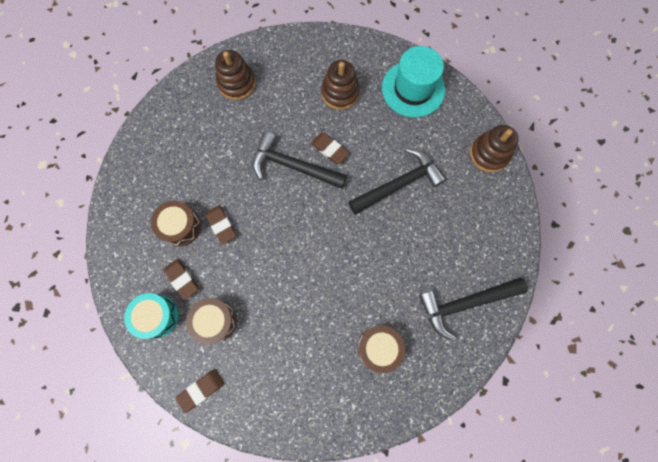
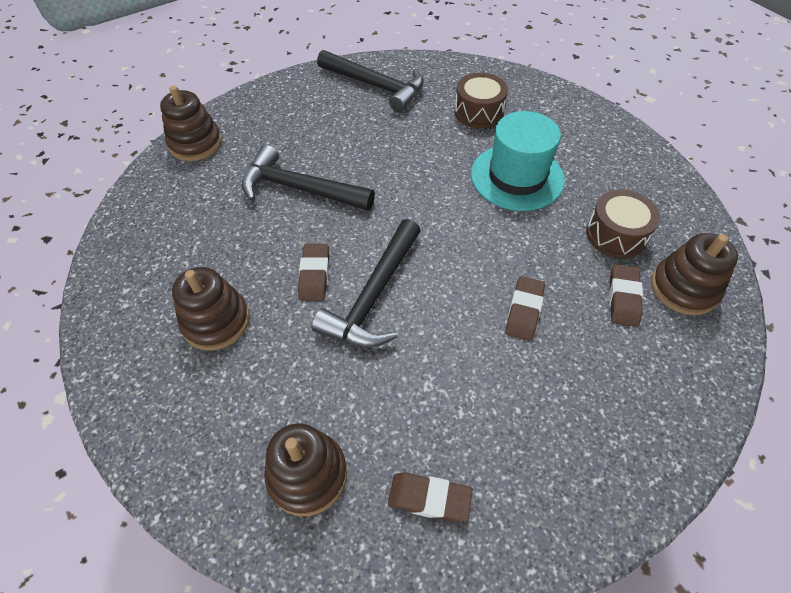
camera: 130 degrees left, 20 degrees down
(157, 316) = (684, 288): turquoise drum -> brown stacking toy
(180, 226) = (578, 354): brown drum -> none
(201, 389) = (677, 199): brown eraser -> brown eraser (429, 499)
(292, 166) = (374, 296): black hammer -> black hammer turned 45 degrees clockwise
(413, 89) = (150, 250): turquoise hat -> turquoise hat (517, 177)

